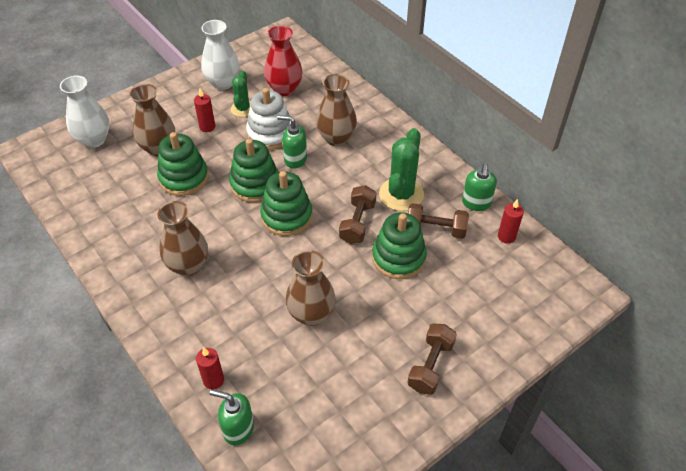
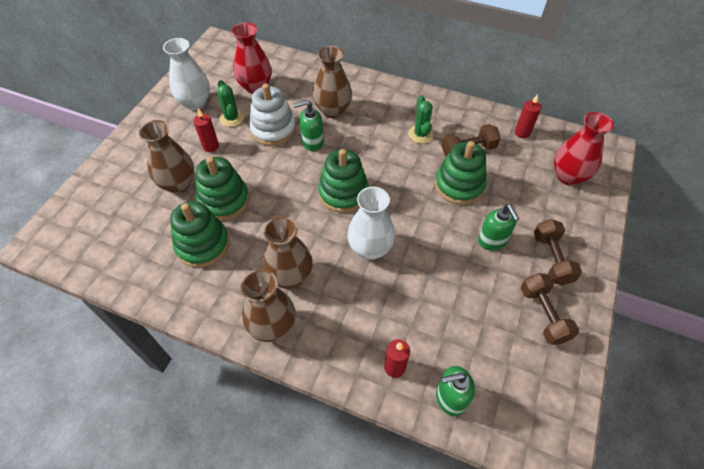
camera: 30 degrees left, 5 degrees up
(94, 140) = (105, 203): white vase -> white vase (370, 249)
(255, 184) = (294, 178): green stacking toy -> green stacking toy (203, 245)
(311, 314) = (429, 265): brown vase -> brown vase (272, 326)
(357, 223) = (405, 172): brown dumbbell -> brown dumbbell (543, 314)
(401, 194) = (420, 134): green cactus -> green cactus, size x0.61
(476, 203) = (481, 117): green soap dispenser -> green soap dispenser (492, 241)
(518, 299) = (568, 176): none -> red vase

